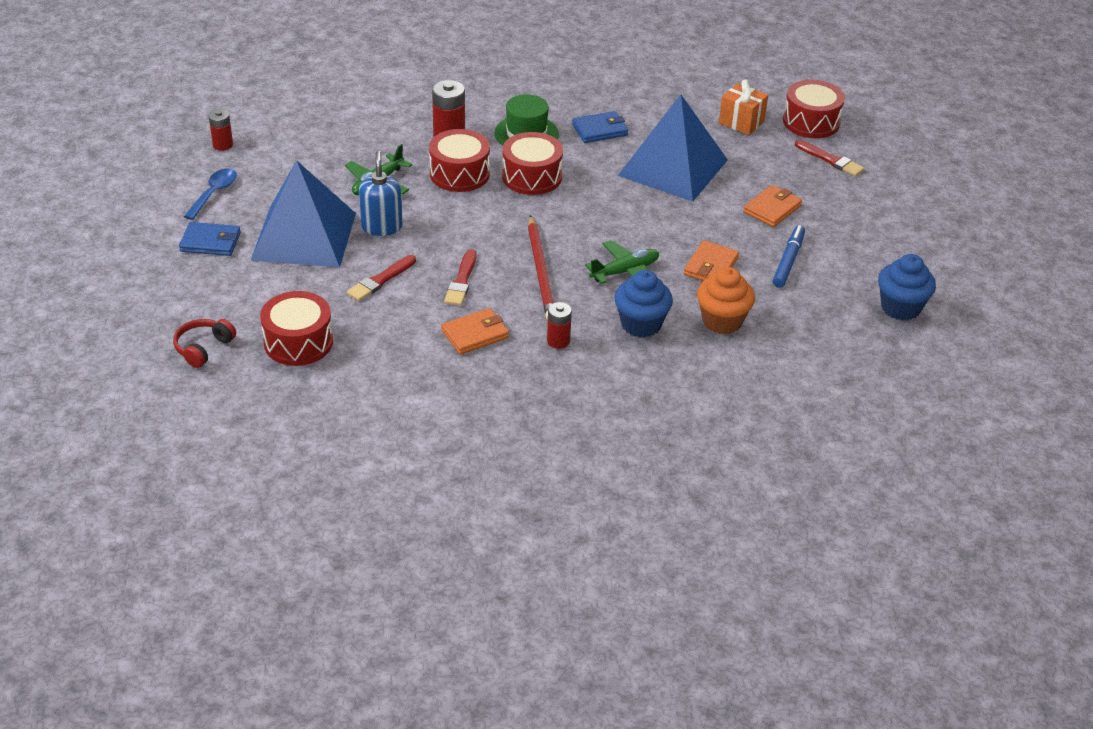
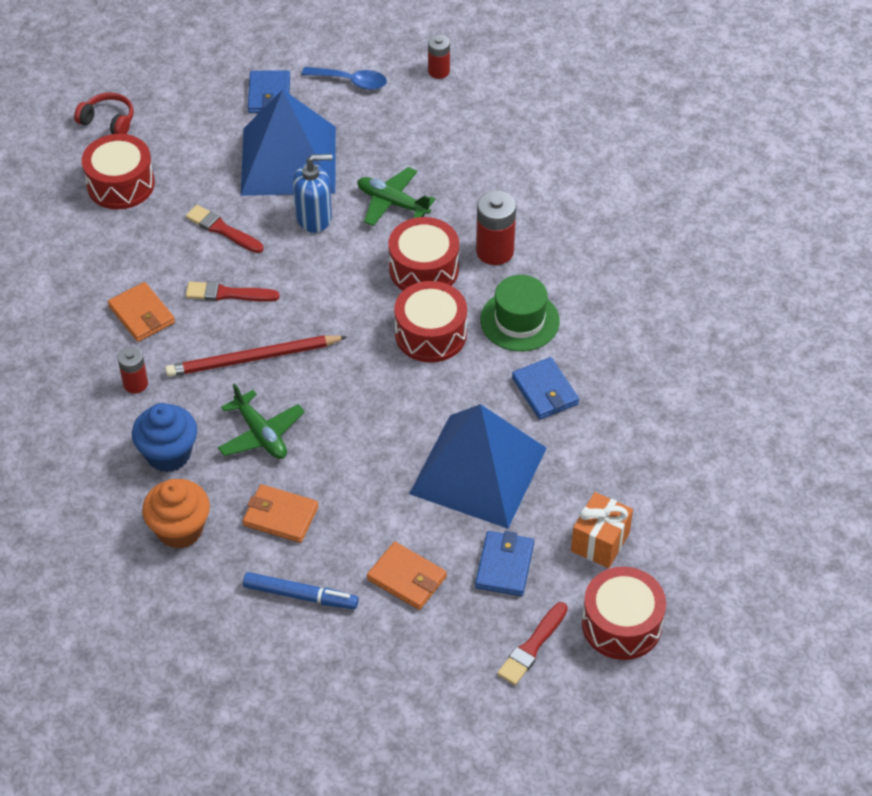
camera: 85 degrees right, 10 degrees up
(761, 164) = (504, 566): none -> blue wallet
(900, 308) = (221, 716): blue cupcake -> none

